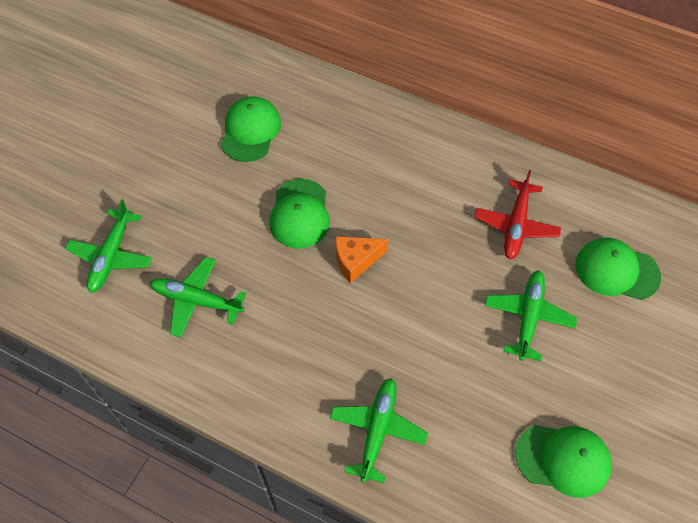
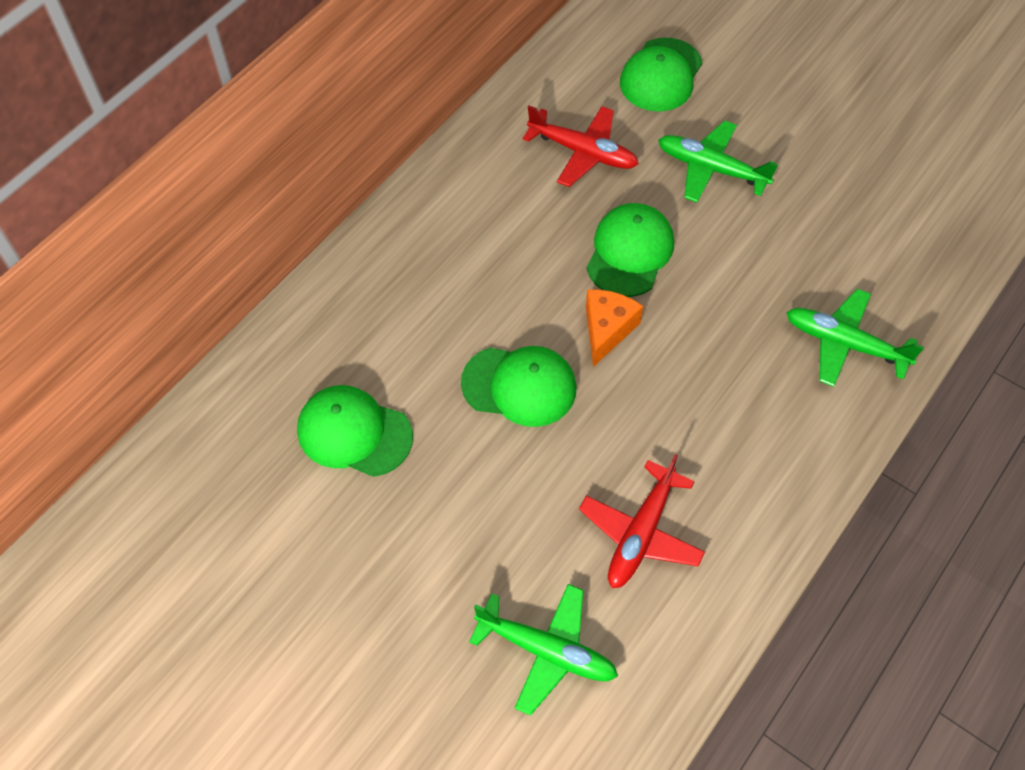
camera: 80 degrees left, 0 degrees up
(197, 300) = (641, 532): green plane -> red plane
(356, 261) = (607, 330): orange cheese -> orange cheese turned 150 degrees counterclockwise
(563, 459) = (885, 177): green cap -> green cap (629, 252)

